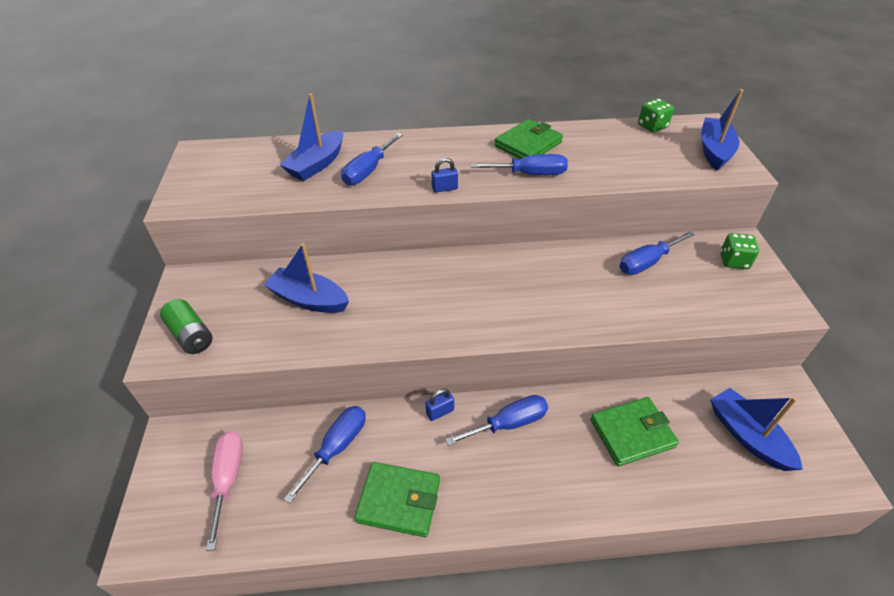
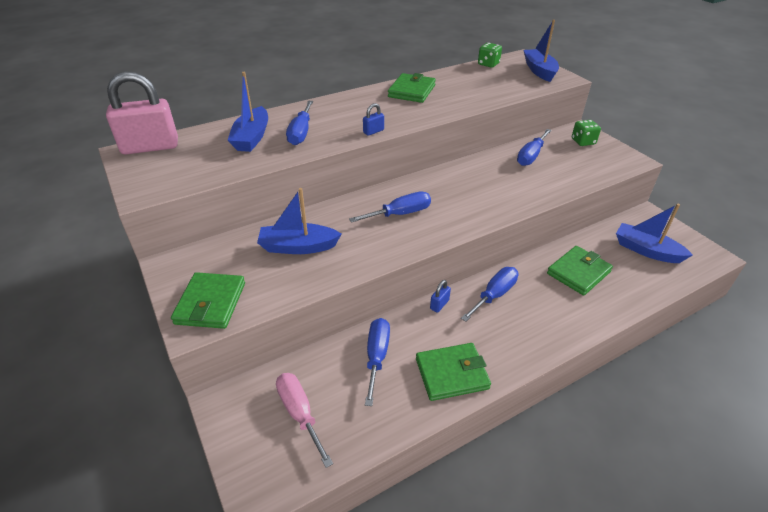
camera: 25 degrees left, 5 degrees down
(191, 335) = (210, 303): green battery -> green wallet
(220, 151) = (150, 147): none -> pink padlock
(530, 174) = (429, 109): blue screwdriver -> blue screwdriver (400, 214)

